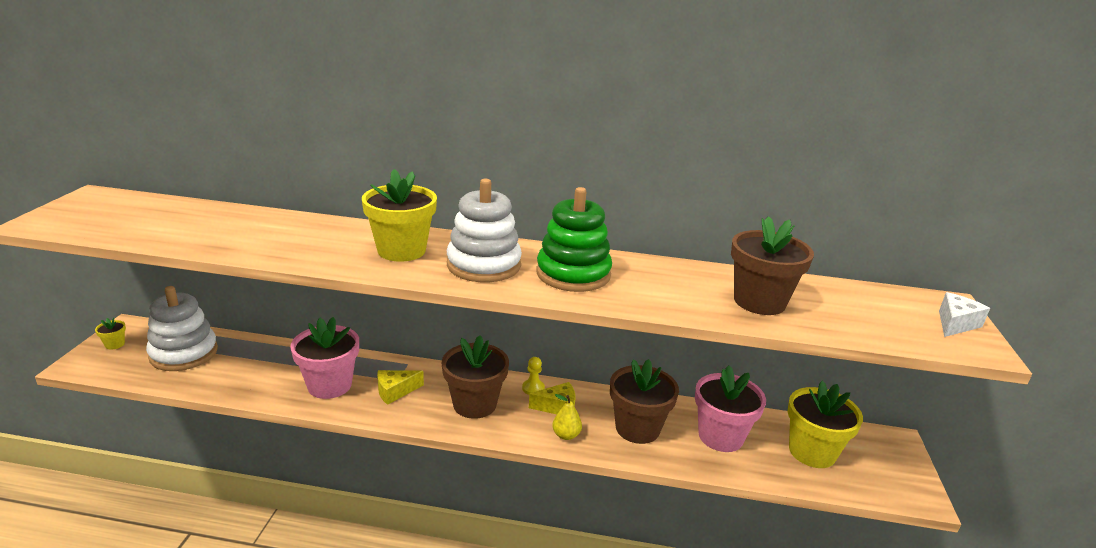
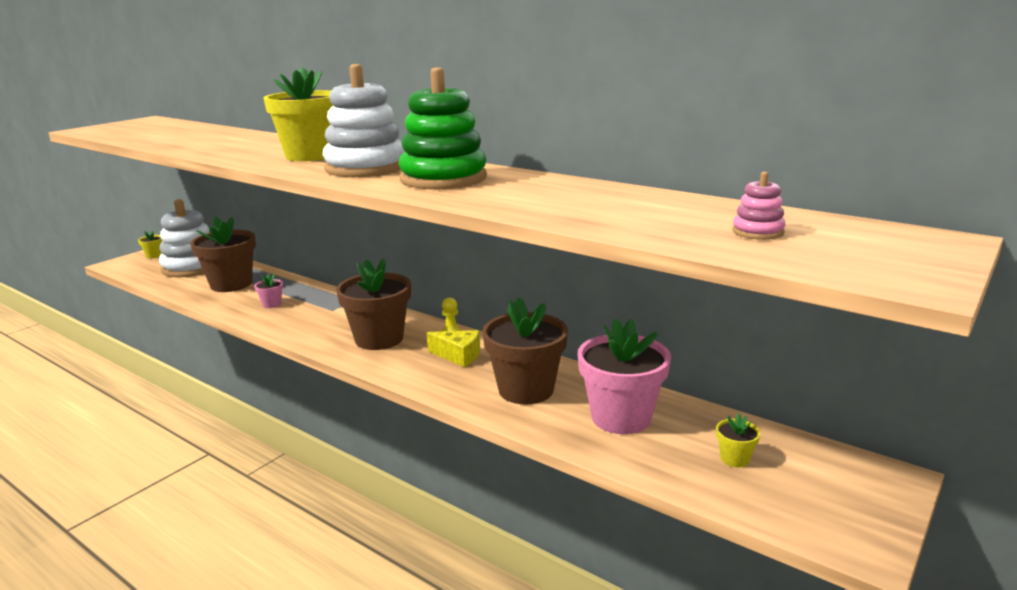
camera: 30 degrees right, 5 degrees down
(329, 385) = (272, 304): pink flower pot -> pink flower pot, size x0.43
(395, 391) = (320, 317): yellow cheese -> none
(566, 435) = (440, 379): yellow pear -> none
(759, 302) = (628, 213): brown flower pot -> brown flower pot (231, 284)
(812, 452) = (734, 459): yellow flower pot -> yellow flower pot, size x0.43
(856, 311) = (758, 232): none -> pink stacking toy
(955, 324) = (912, 257): white cheese -> none

